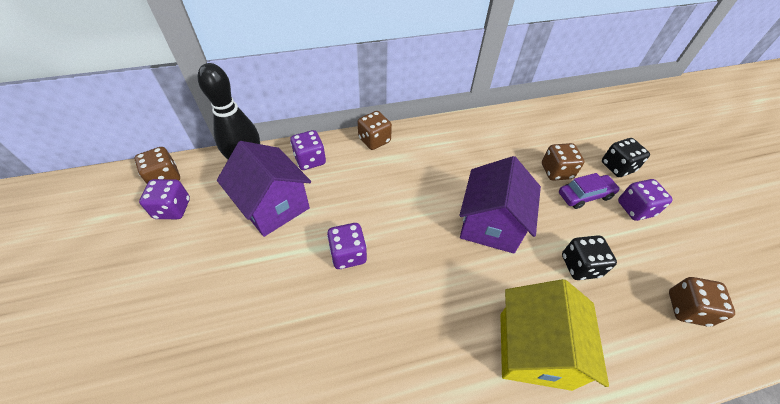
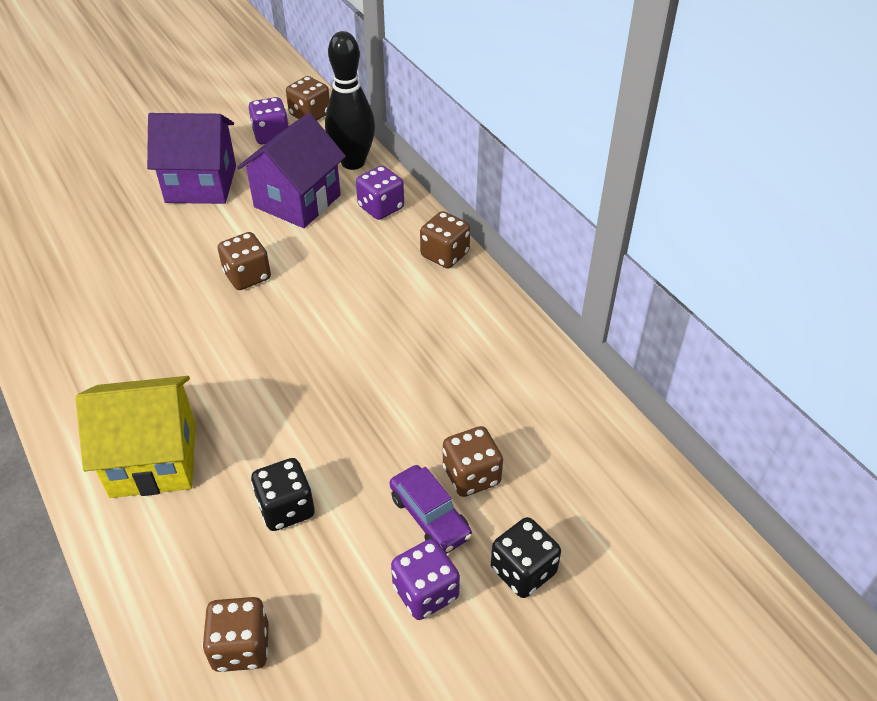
camera: 75 degrees right, 5 degrees down
(348, 254) = (247, 276): purple dice -> brown dice
(490, 225) = (330, 400): purple house -> purple house (201, 184)

